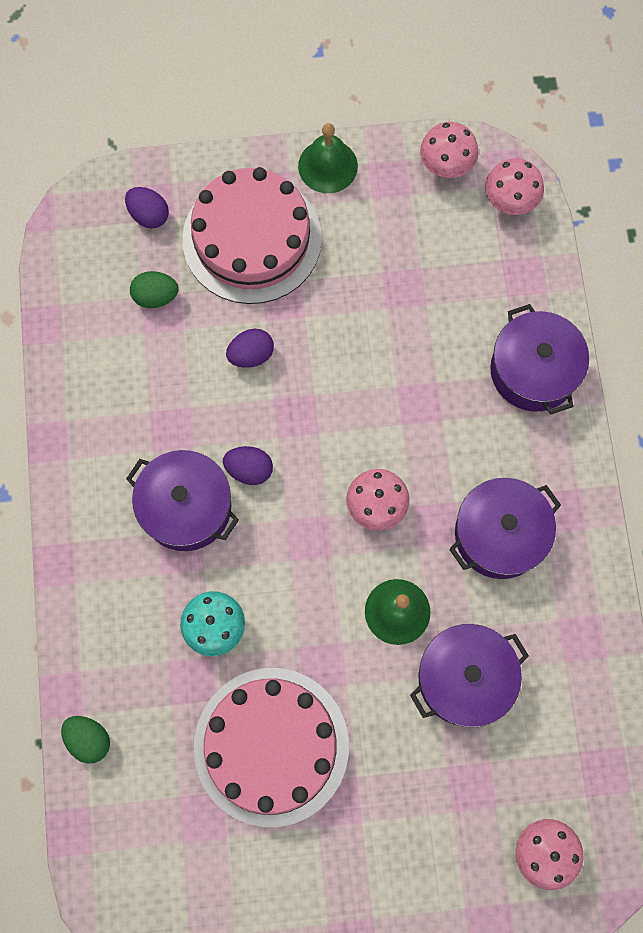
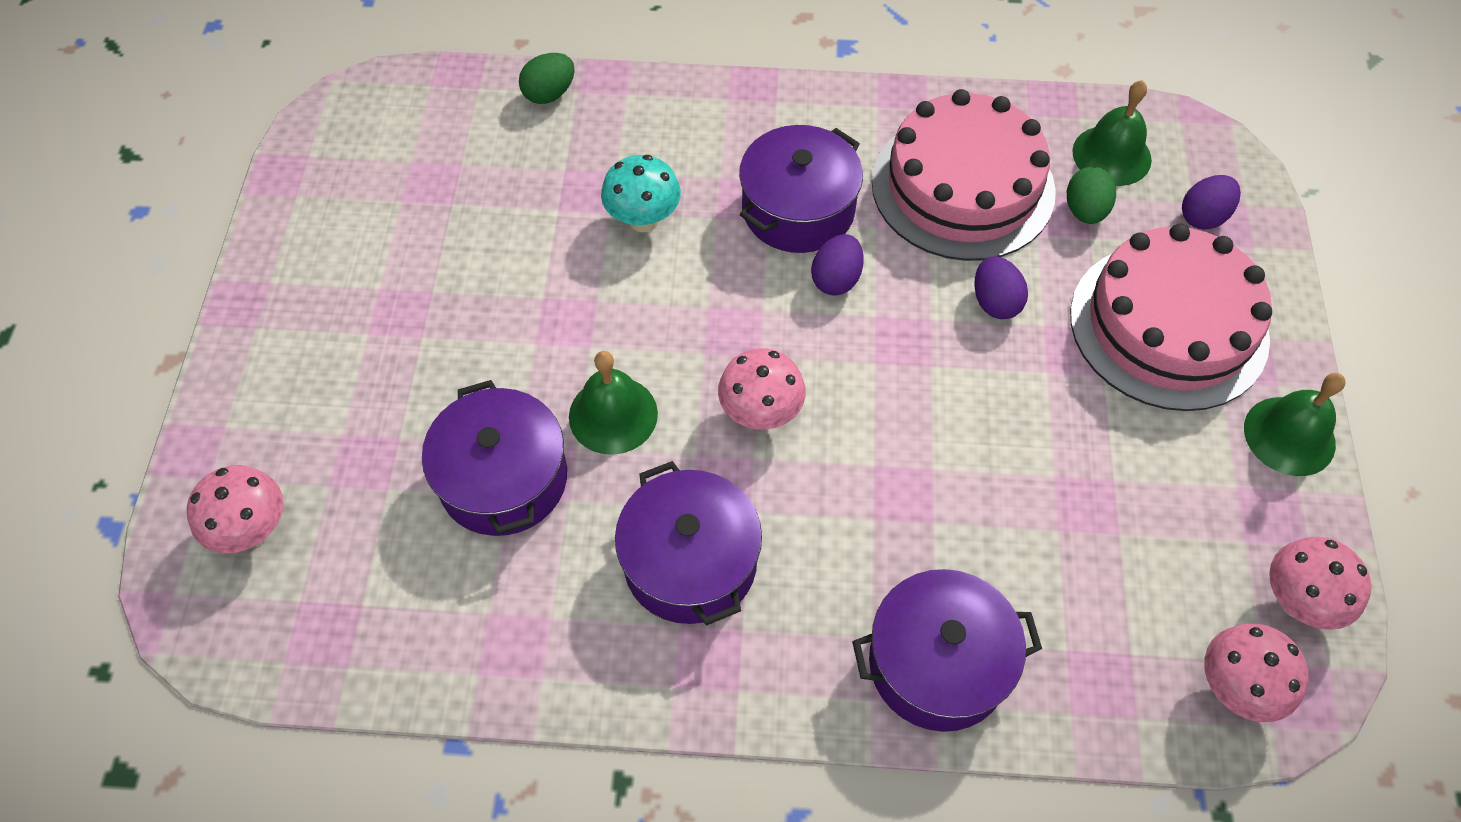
camera: 100 degrees right, 15 degrees down
(97, 279) = (1111, 155): none -> green bell
(271, 746) = (487, 255): pink cake -> pink cake (962, 186)

